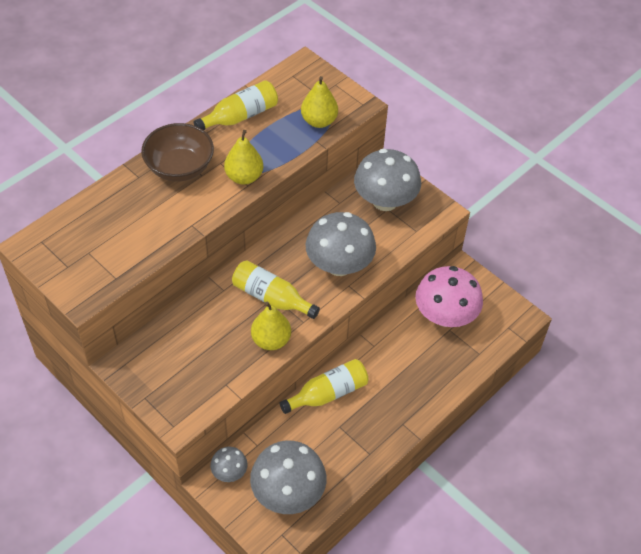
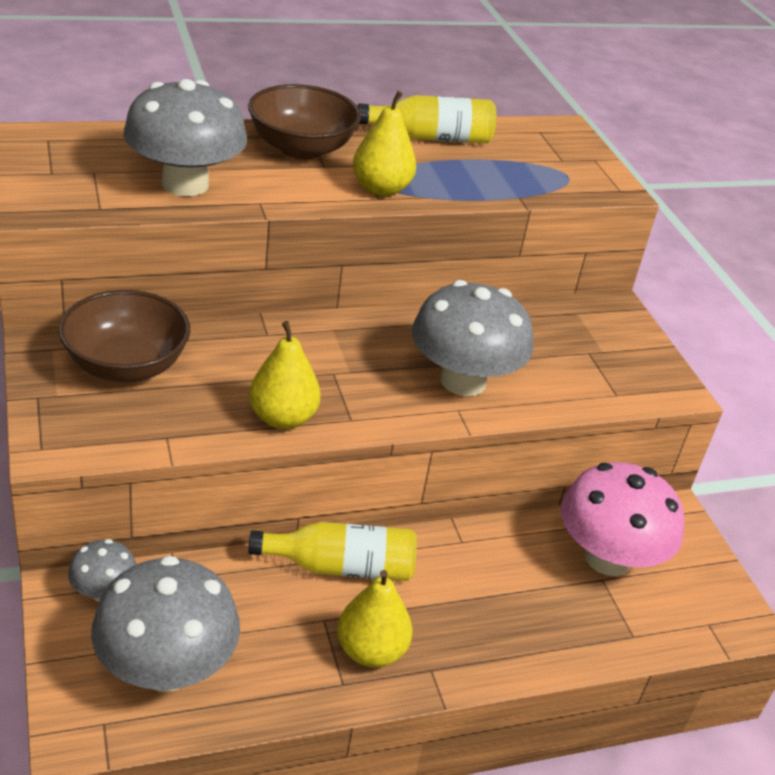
camera: 25 degrees right, 15 degrees down
(170, 352) = (126, 365): none -> brown bowl
(271, 297) = (328, 372): yellow bottle -> none
(319, 121) = (540, 181): yellow pear -> yellow pear (371, 651)
(385, 201) = (591, 342): grey mushroom -> grey mushroom (185, 184)

